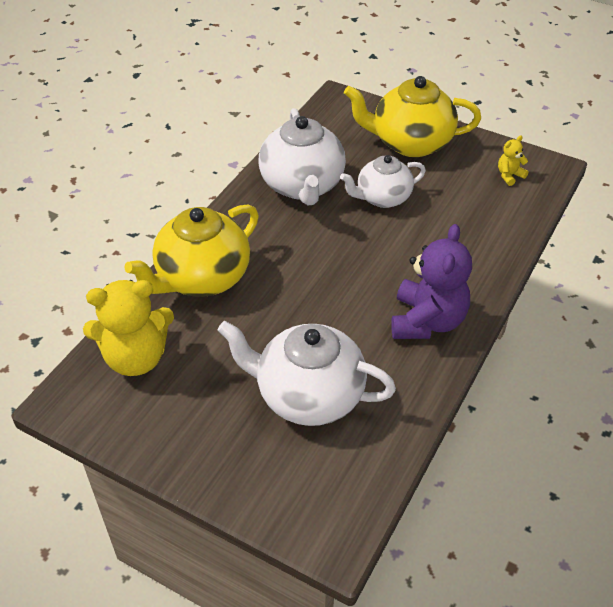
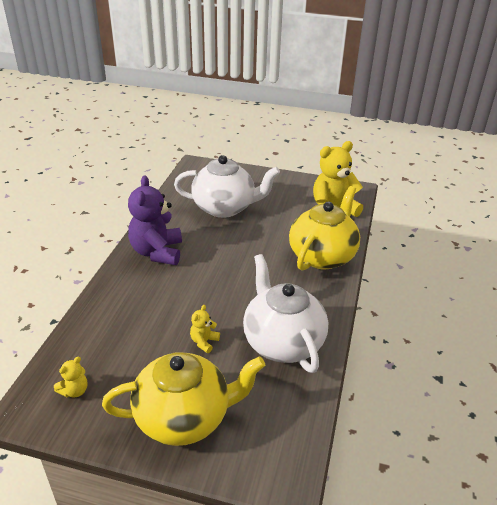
camera: 165 degrees right, 10 degrees down
(382, 198) = (204, 342): white teapot -> yellow teddy bear

